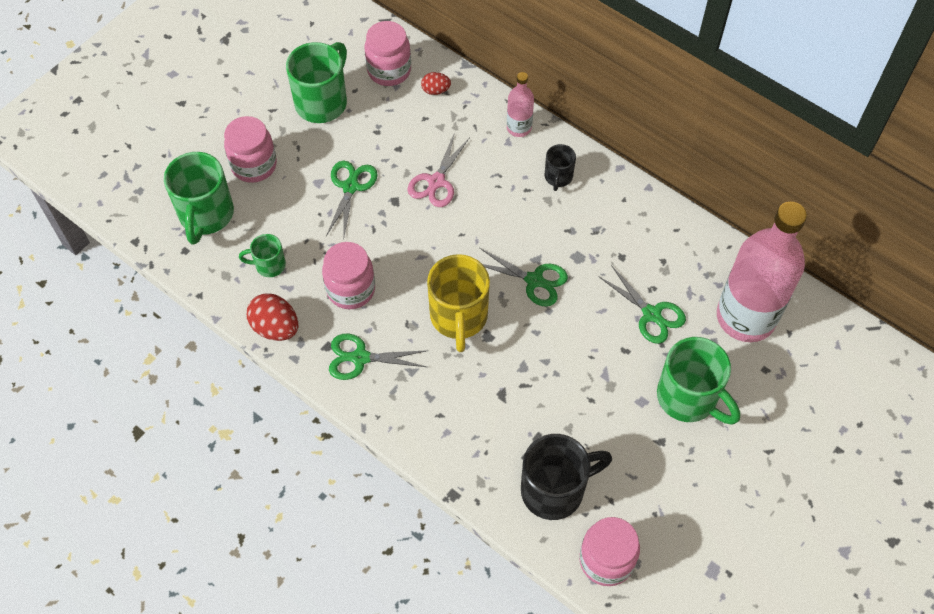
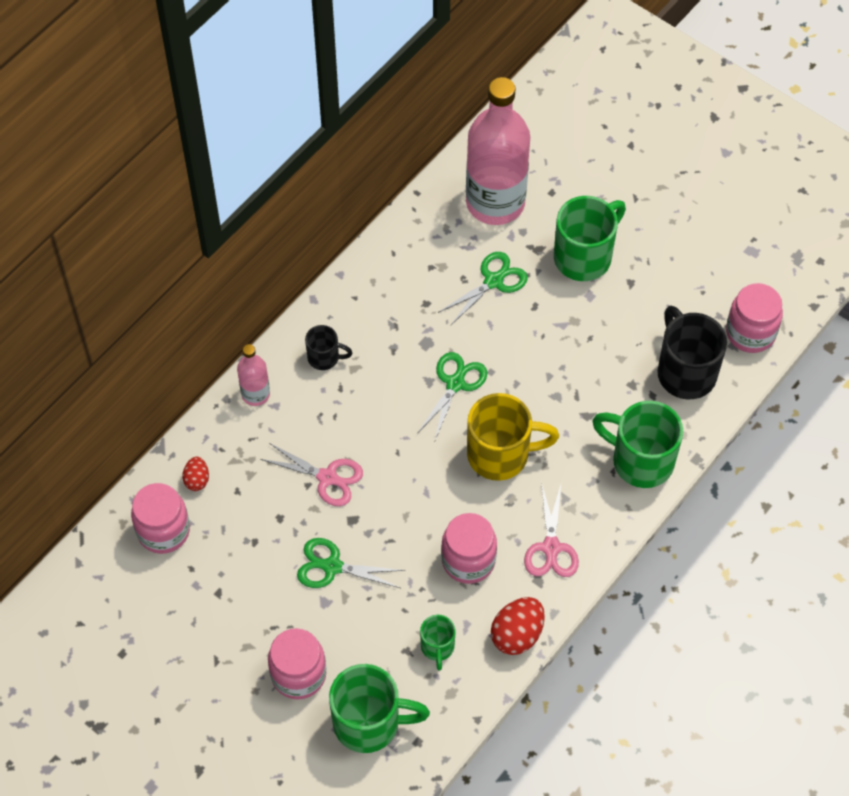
camera: 90 degrees left, 0 degrees up
(322, 102) = (207, 603): green mug -> green mug (640, 460)
(360, 358) = (551, 547): green scissors -> pink scissors

